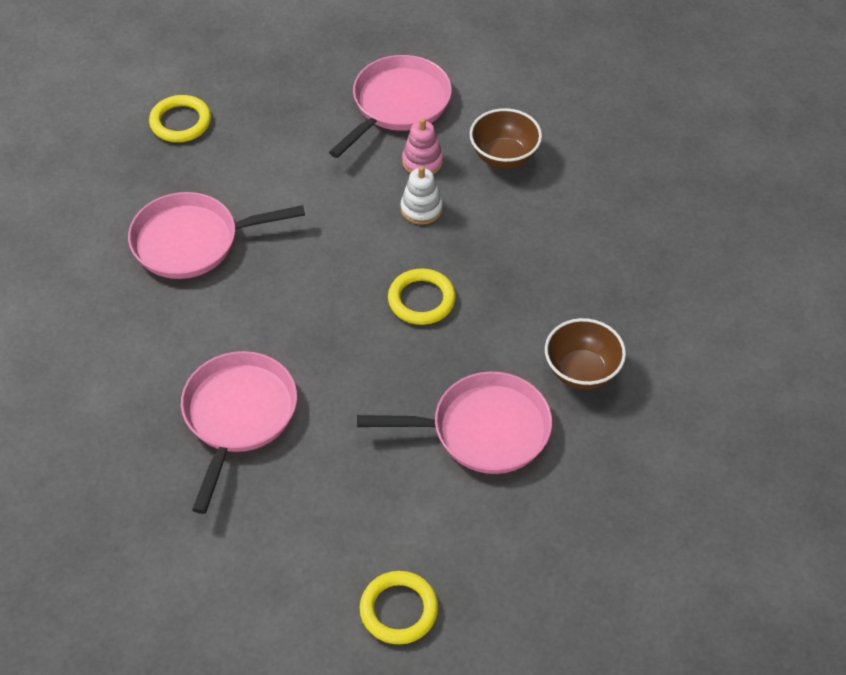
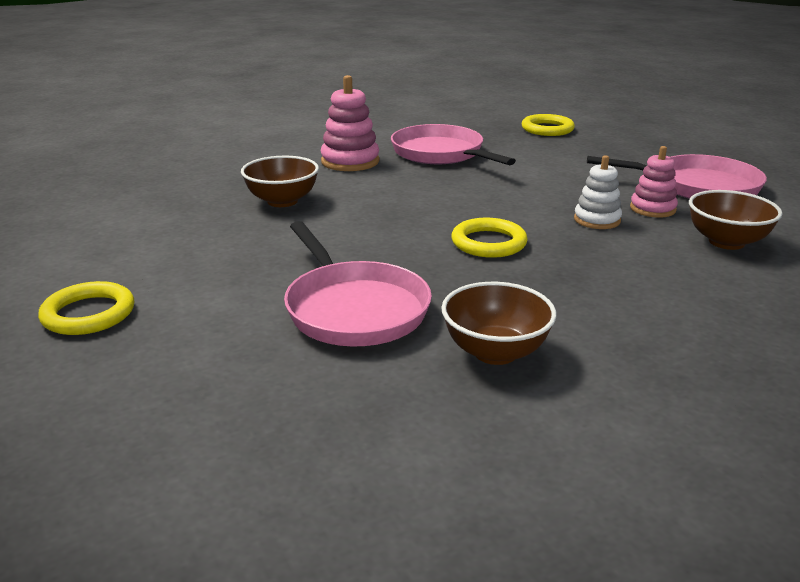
camera: 65 degrees right, 25 degrees down
(162, 325) = (350, 161): none -> pink stacking toy
(238, 416) = (282, 201): pink pan -> brown bowl

